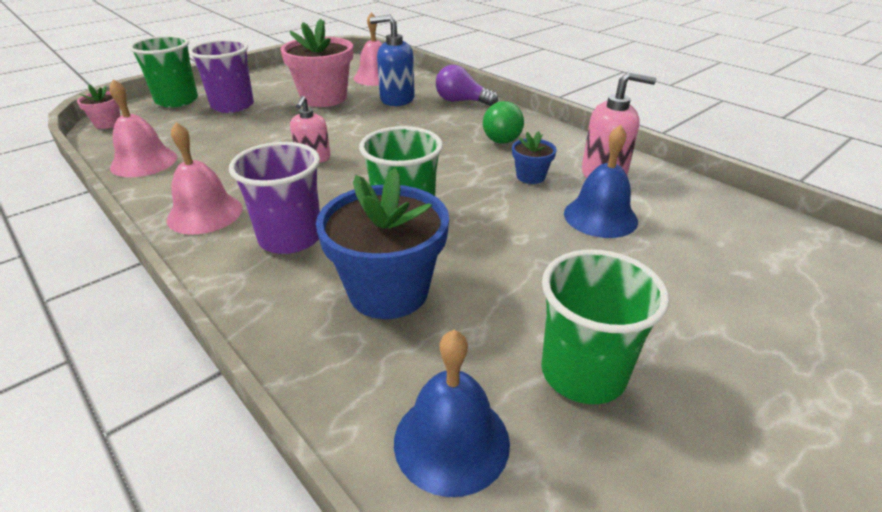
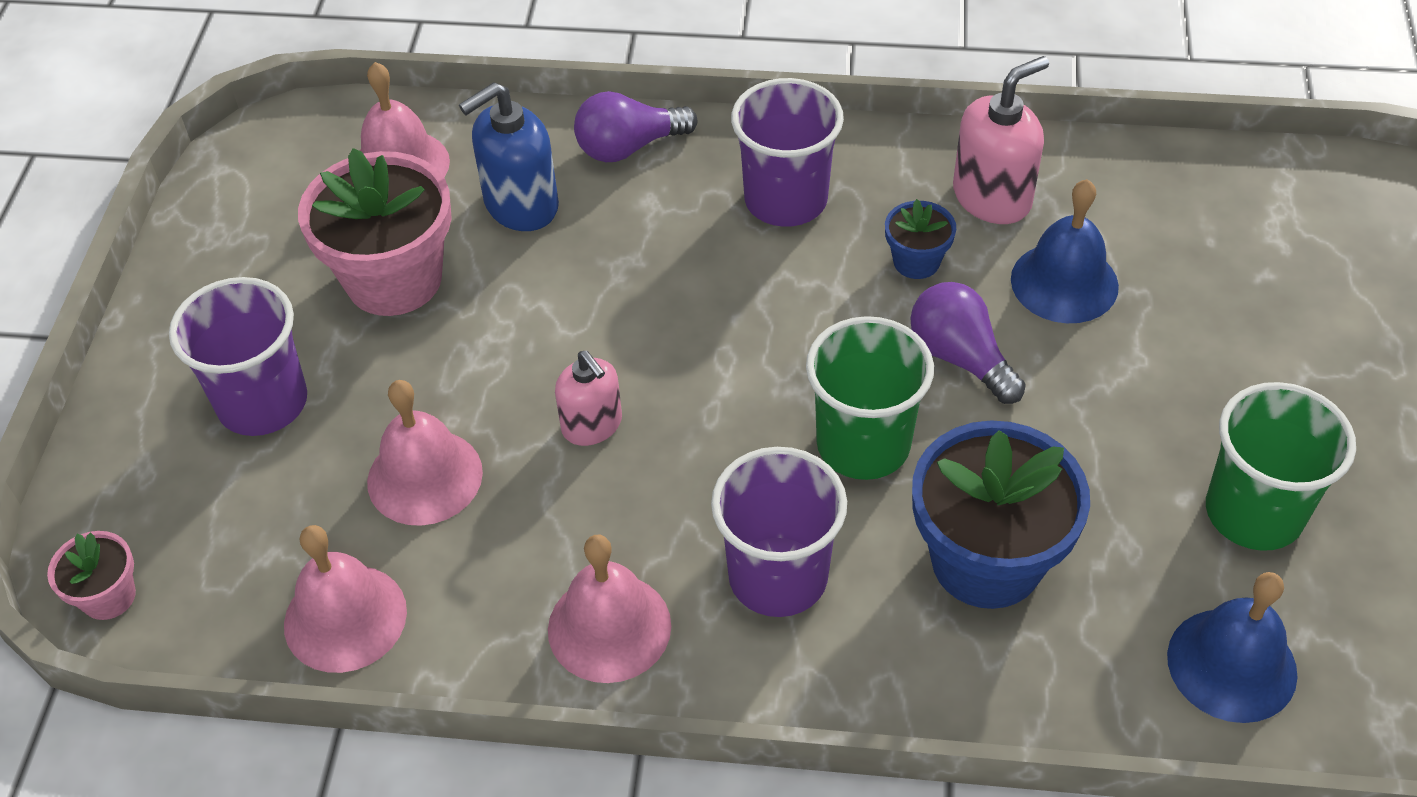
camera: 40 degrees left, 15 degrees up
(177, 101) = (130, 459): green cup -> none
(237, 143) = (425, 477): none -> pink bell
(500, 136) = (785, 200): green light bulb -> purple cup
(500, 215) = (960, 357): none -> purple light bulb

